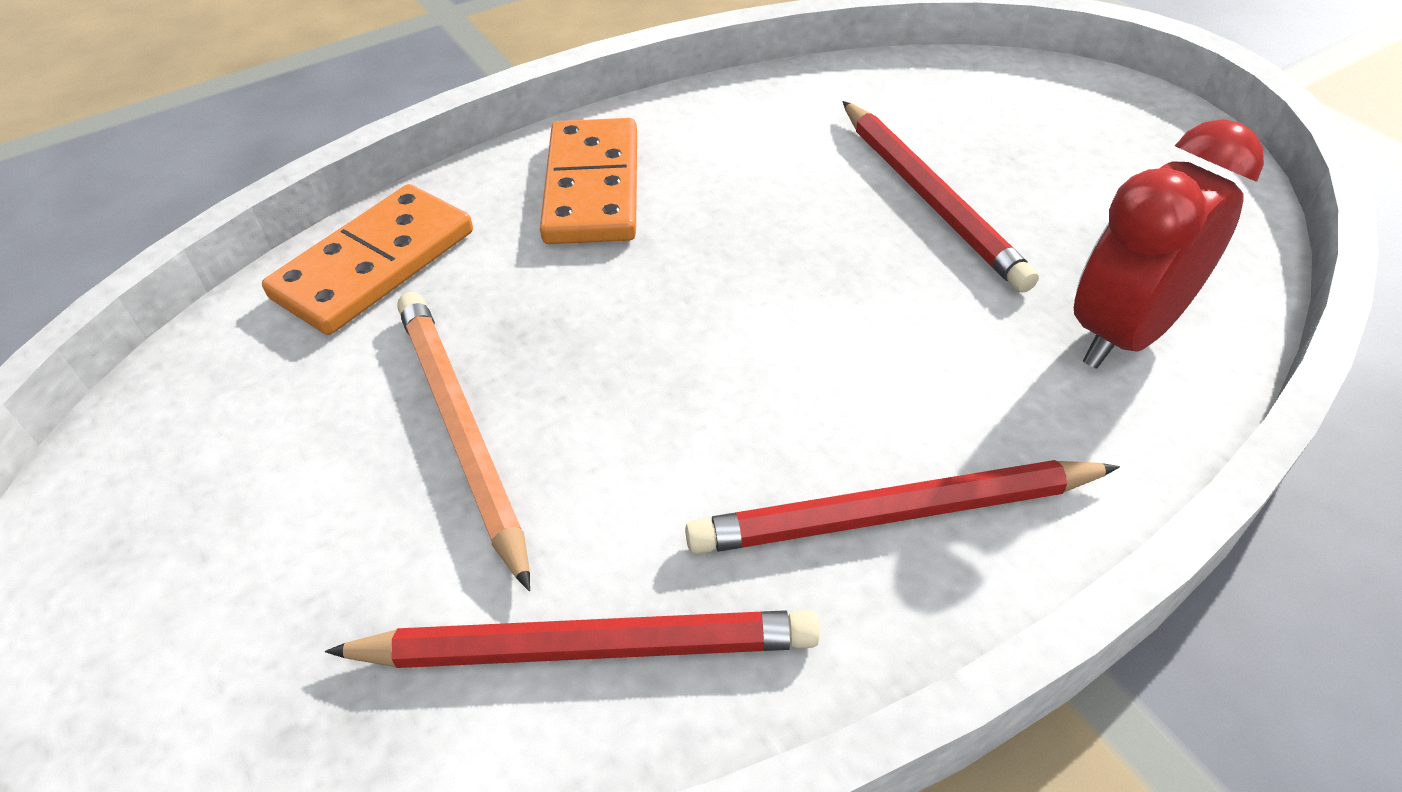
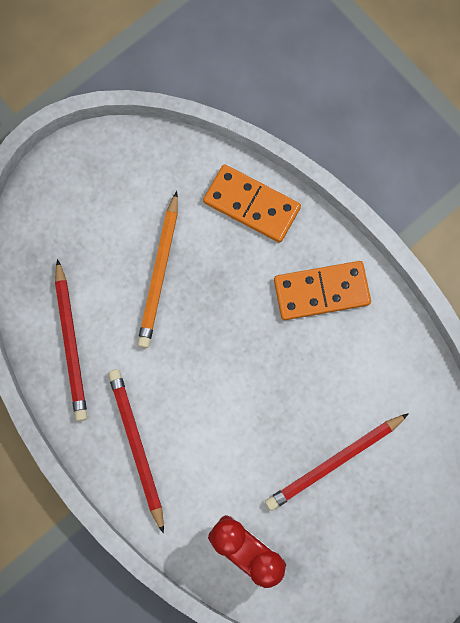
camera: 80 degrees right, 30 degrees up
(461, 429) = (159, 273): orange pencil -> orange pencil turned 135 degrees clockwise

